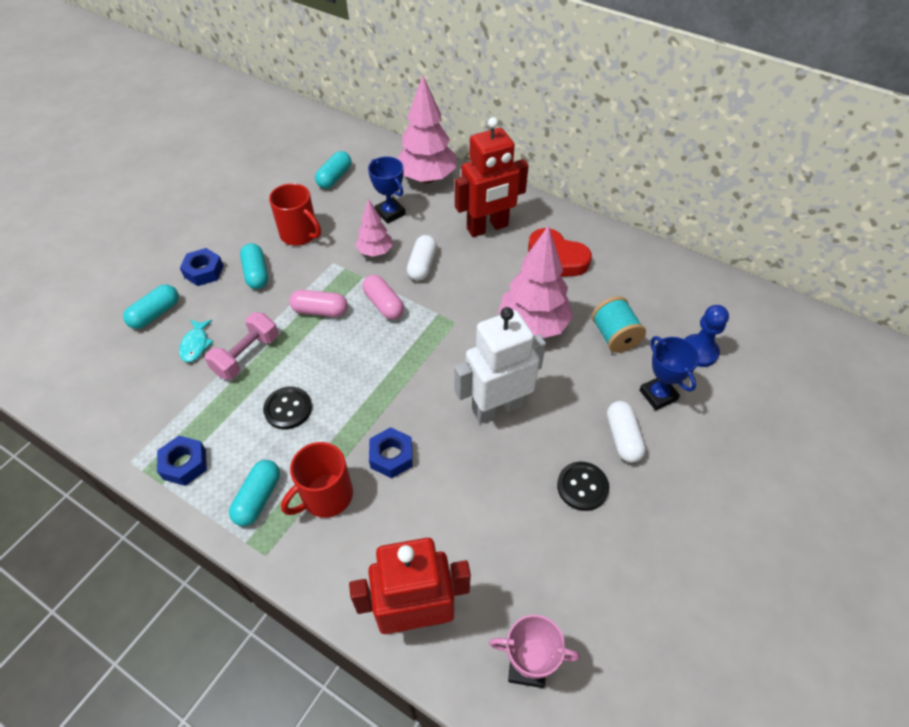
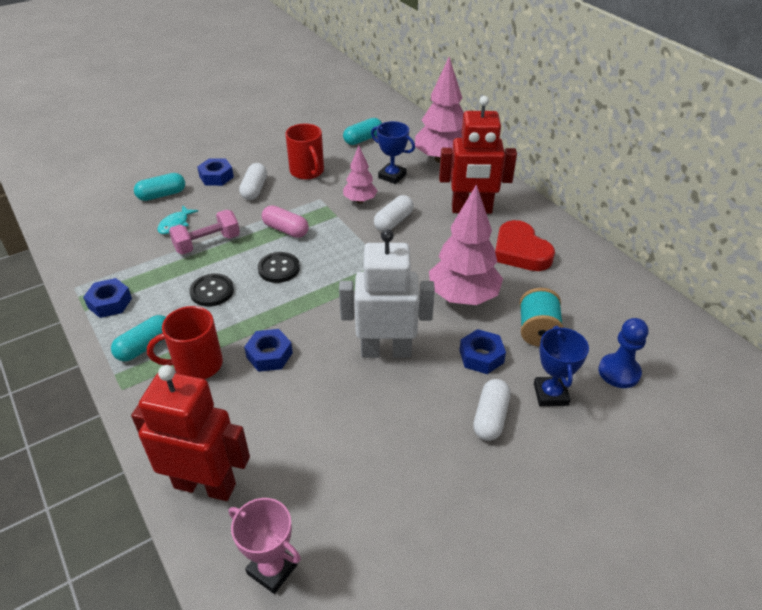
camera: 25 degrees right, 10 degrees down
(256, 273) = (254, 189): turquoise capsule -> white capsule
(383, 304) = (340, 241): pink capsule -> none
(390, 213) = (392, 176): blue trophy -> blue trophy turned 45 degrees counterclockwise
(582, 381) = (481, 356): none -> blue nut
(582, 487) = (423, 443): black button -> black button (279, 268)

